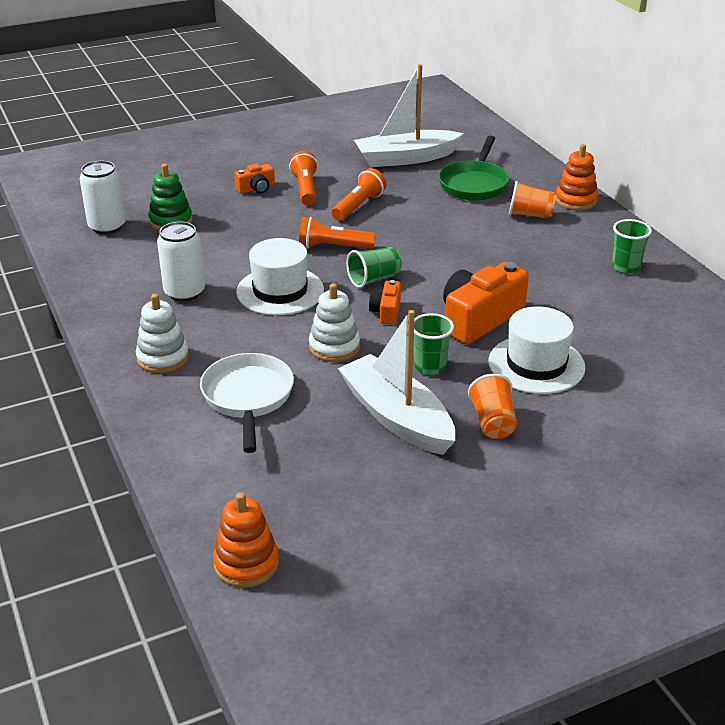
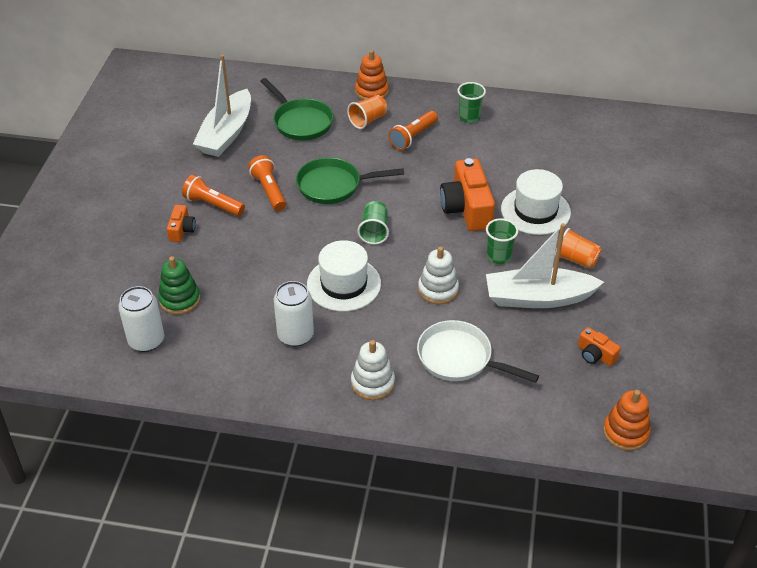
camera: 55 degrees left, 10 degrees up
(333, 247) = (313, 230): orange flashlight -> orange flashlight (413, 137)
(386, 312) = (419, 245): orange camera -> orange camera (595, 355)
(409, 234) = (334, 185): none -> green pan

